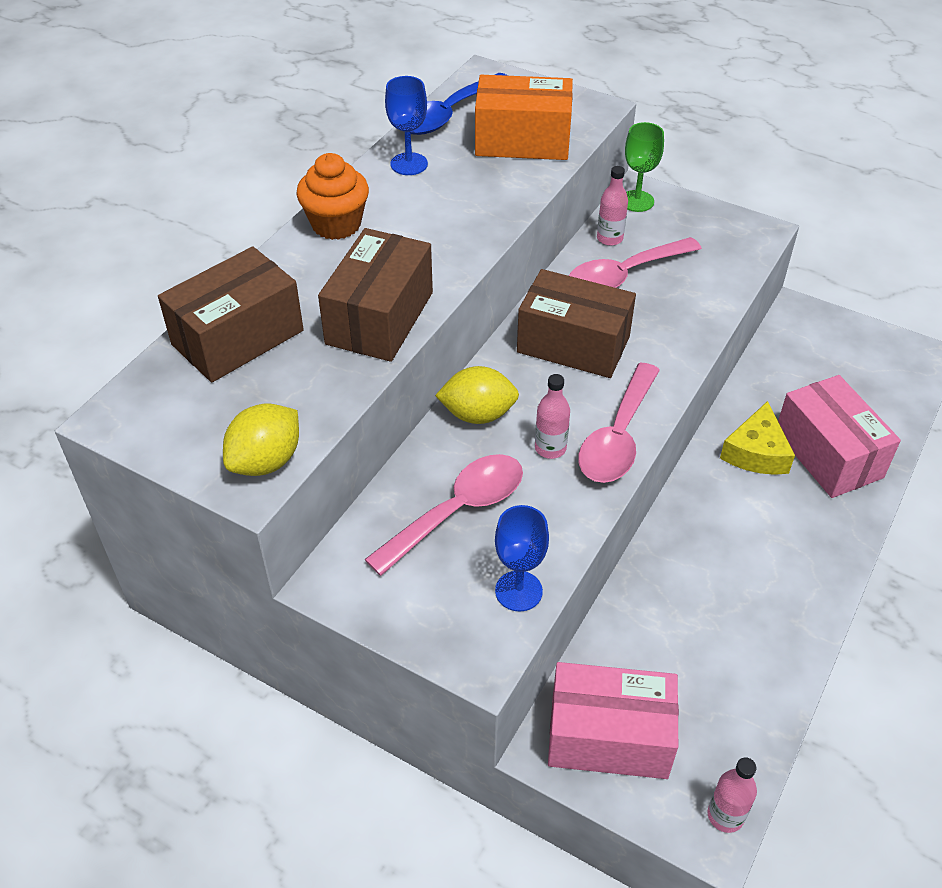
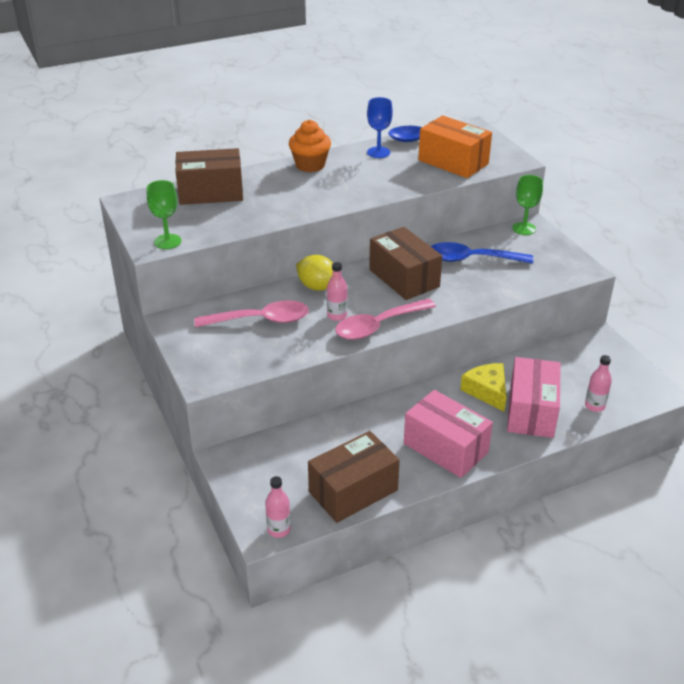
camera: 35 degrees right, 10 degrees down
(266, 461) = (167, 241): yellow lemon -> green goblet
(380, 318) = (283, 209): brown box -> brown box (353, 491)
(518, 591) = (251, 363): blue goblet -> none
(609, 238) = (485, 240): pink bottle -> pink bottle (594, 406)
(609, 737) = (259, 468): pink box -> pink box (445, 448)
(623, 275) = (471, 259): pink spoon -> blue spoon
(756, 452) = (487, 391): yellow cheese -> yellow cheese turned 105 degrees clockwise

